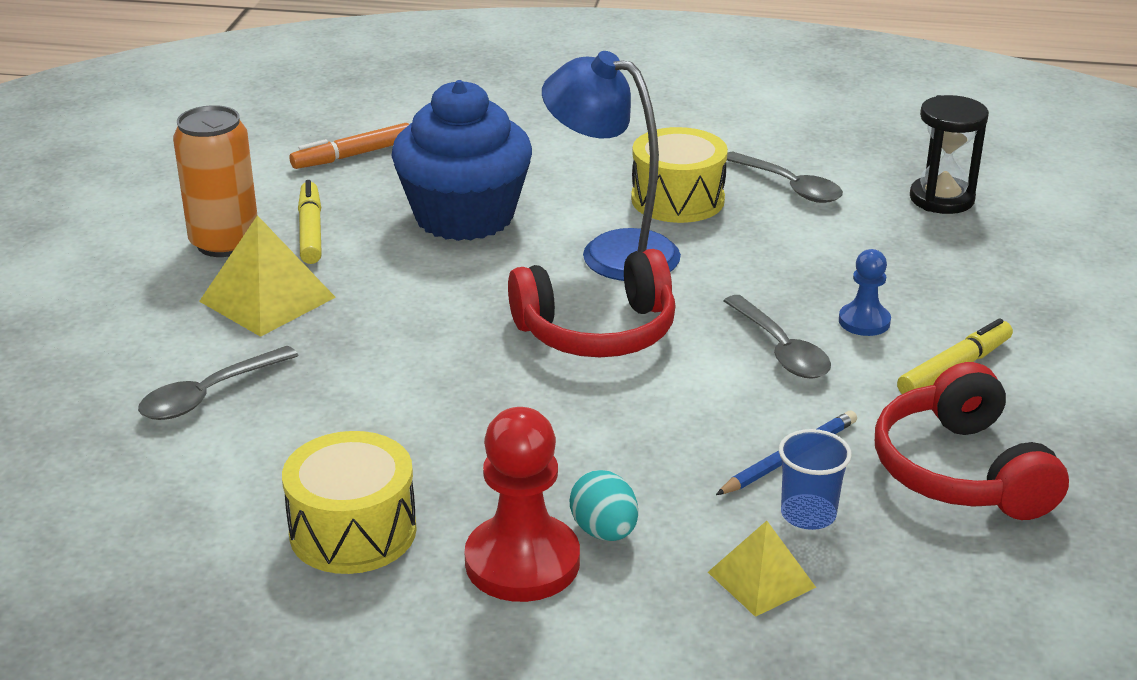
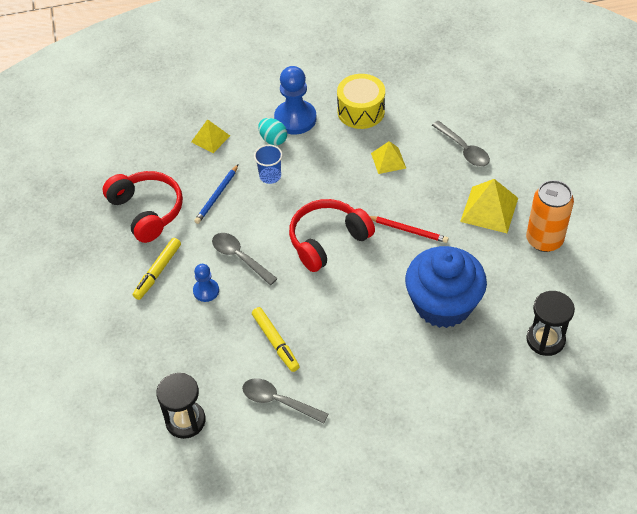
camera: 160 degrees right, 20 degrees up
(209, 395) = (464, 149): grey spoon -> grey spoon turned 120 degrees clockwise
(310, 231) = (511, 264): yellow marker -> yellow marker (275, 342)
(353, 155) = (545, 339): orange marker -> black hourglass
(378, 419) = (388, 160): none -> yellow pyramid
(438, 309) = (408, 230): none -> red pencil
(522, 562) = (295, 119): red pawn -> blue pawn
(612, 251) = (350, 302): blue lamp -> none
(677, 199) = (337, 363): yellow drum -> none
(808, 514) = (202, 171): blue cup -> blue cup (270, 176)

